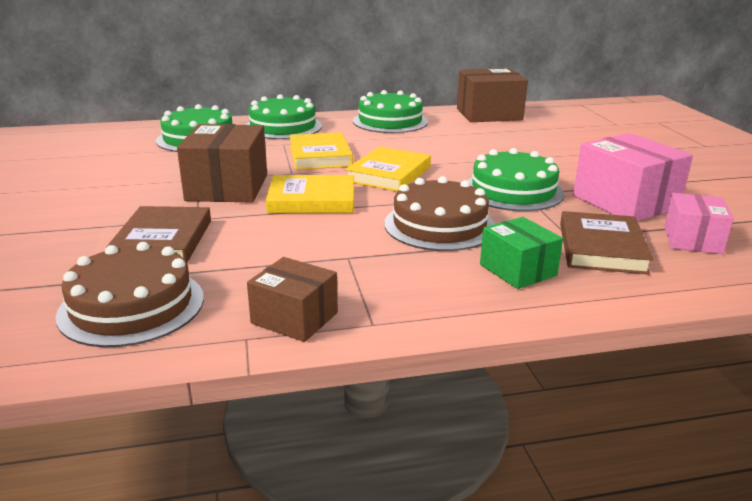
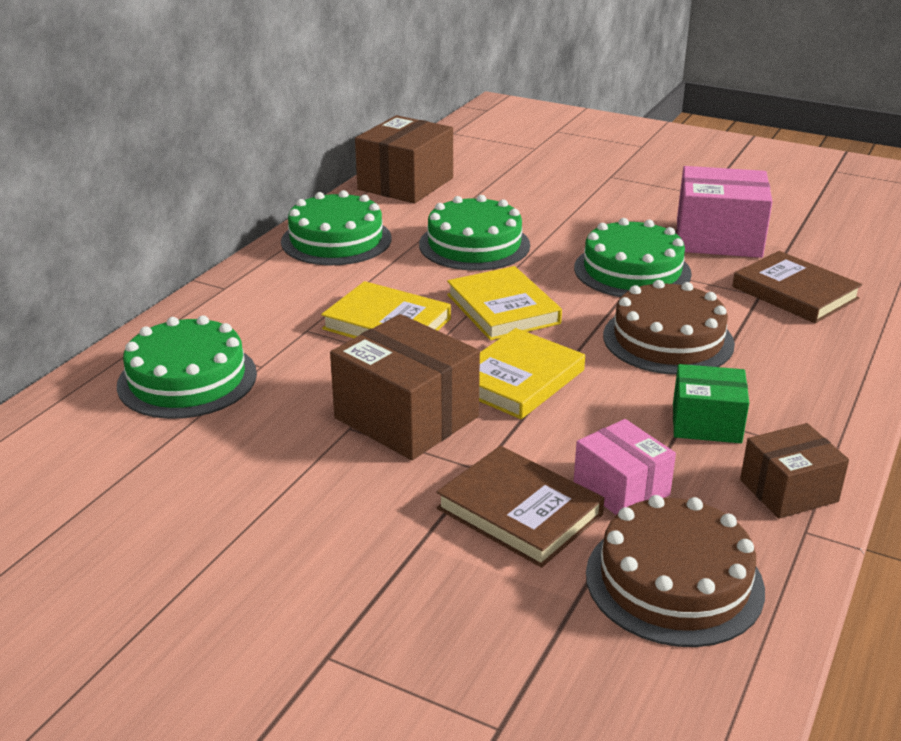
camera: 50 degrees left, 5 degrees up
(283, 127) = (241, 307): green cake -> green cake (474, 245)
(518, 270) = (798, 346): green box -> green box (706, 423)
(692, 240) = (818, 252): pink box -> pink box (621, 489)

